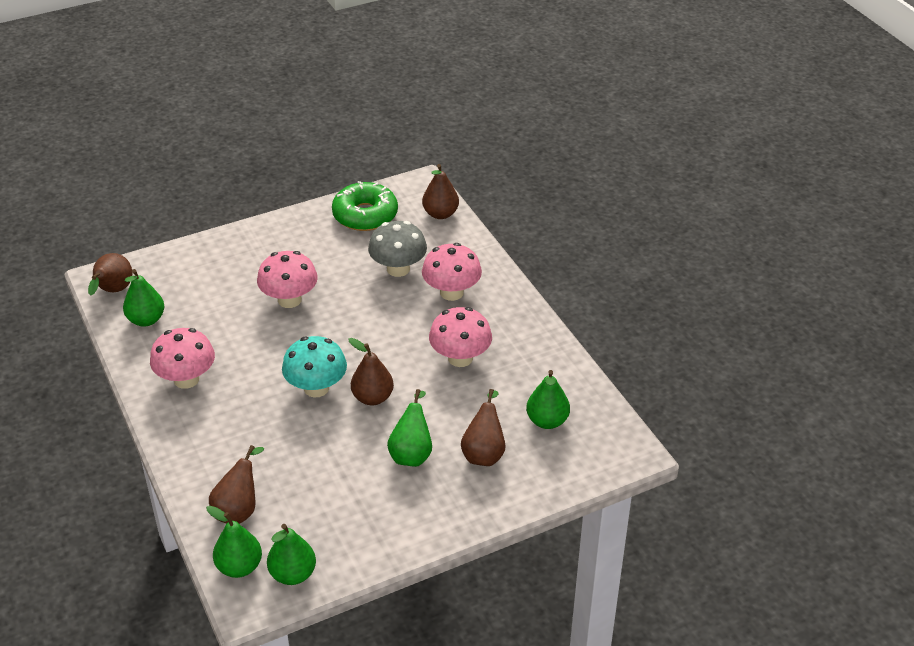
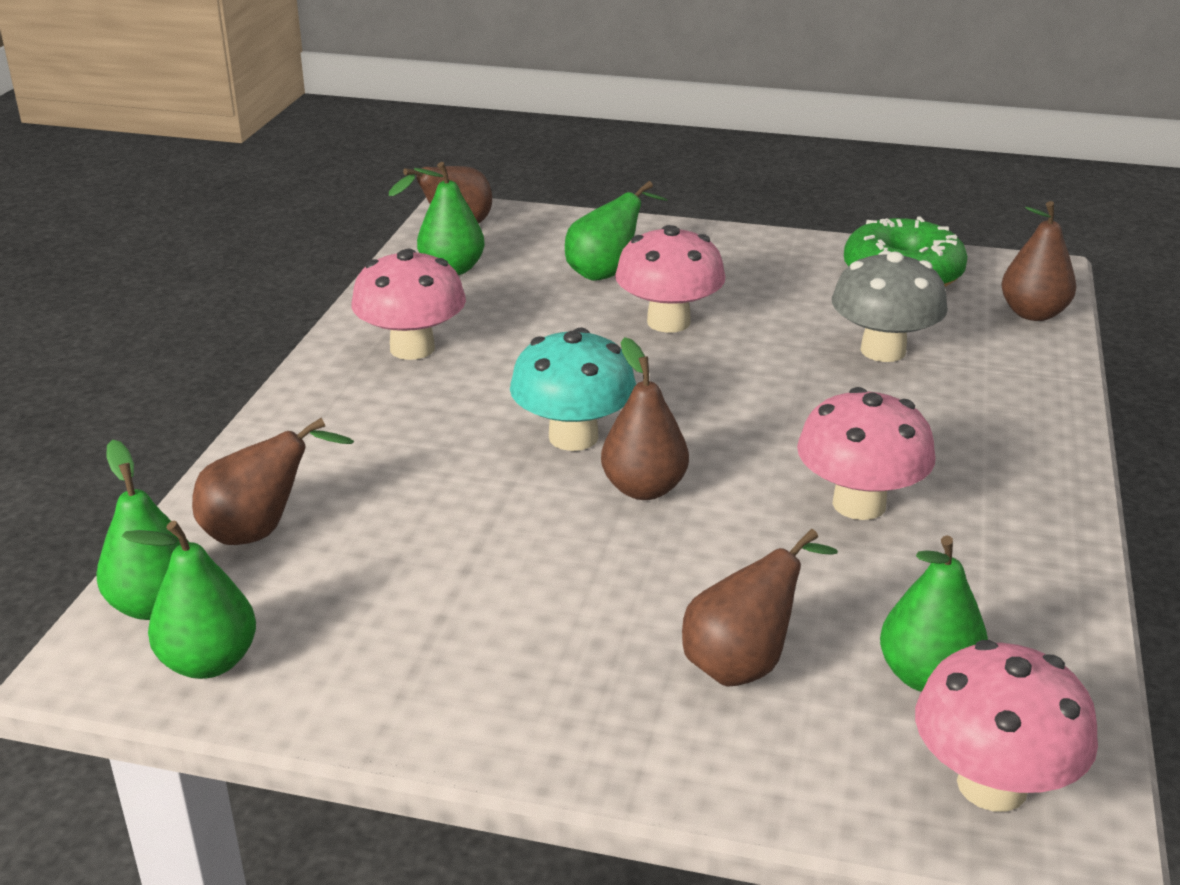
camera: 40 degrees right, 10 degrees down
(412, 453) = (614, 596): green pear -> green pear (606, 272)
(451, 292) = (943, 413): pink mushroom -> pink mushroom (992, 785)

